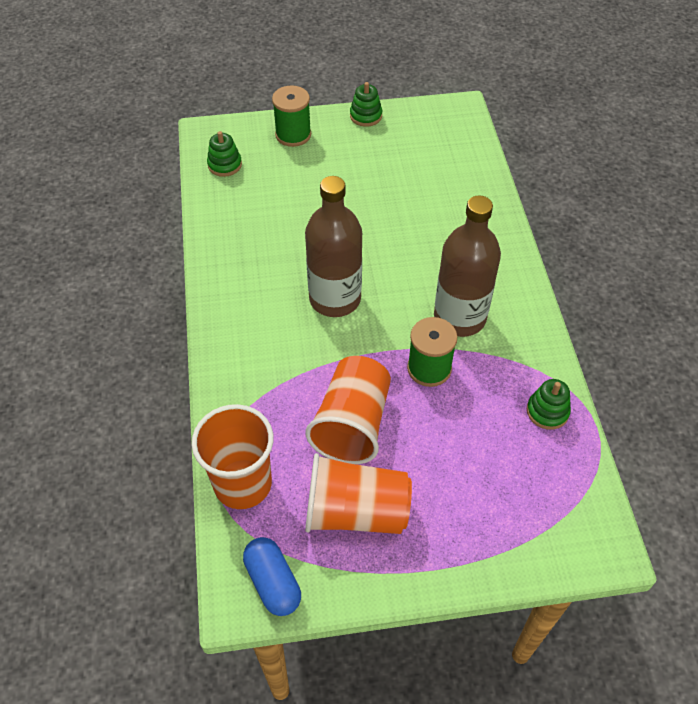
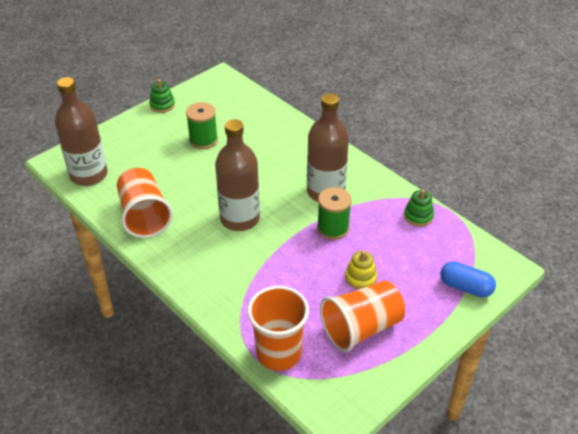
camera: 35 degrees left, 10 degrees down
(225, 165) = (89, 175): green stacking toy -> brown bottle
(273, 582) = (348, 395): blue capsule -> blue capsule (465, 287)
(293, 135) = (122, 136): green spool -> green spool (203, 140)
(352, 424) = (315, 282): orange cup -> orange cup (144, 216)
(408, 449) = (360, 278): none -> yellow stacking toy

